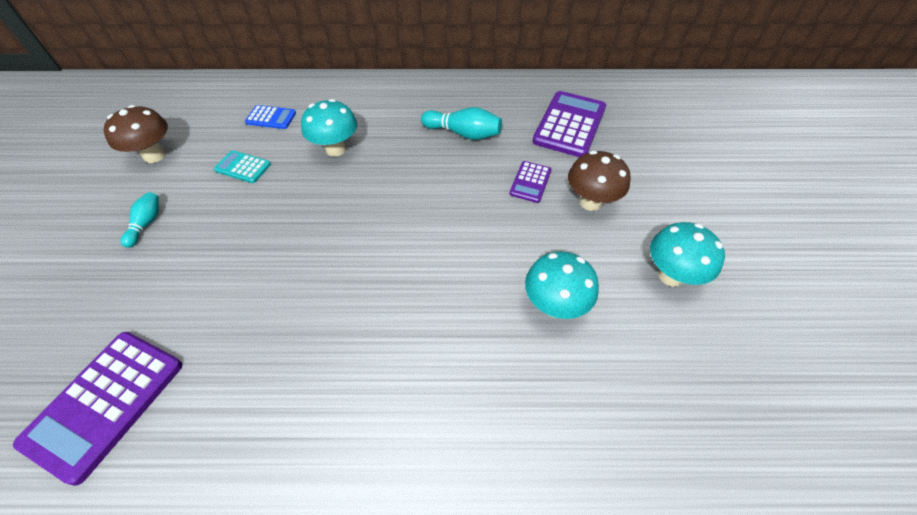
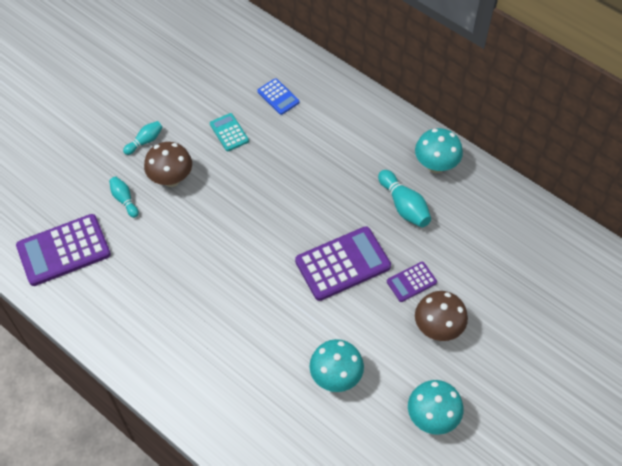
camera: 40 degrees right, 5 degrees up
(154, 155) = (181, 83): brown mushroom -> brown mushroom (171, 179)
(160, 293) = (124, 200): none -> turquoise bowling pin
(336, 149) = (300, 158): turquoise mushroom -> turquoise mushroom (435, 165)
(569, 125) = (496, 254): purple calculator -> purple calculator (342, 264)

